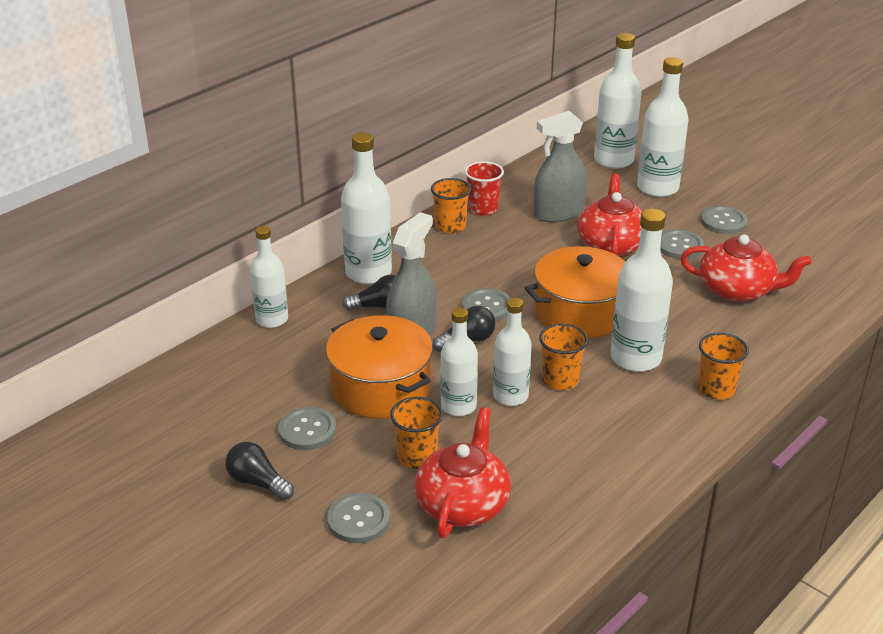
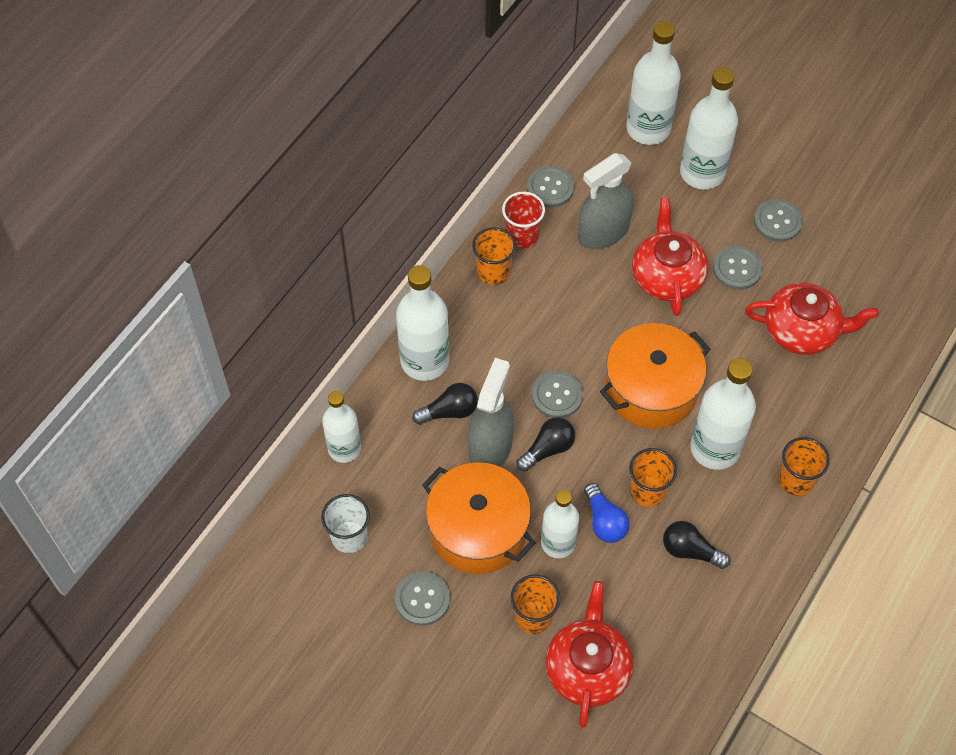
camera: 10 degrees left, 25 degrees up
(252, 378) = (349, 537): none -> white cup
(258, 482) = (394, 674): black light bulb -> black light bulb (690, 551)
(358, 520) = (498, 703): grey button -> grey button (550, 188)
(510, 396) = (604, 521): white bottle -> blue light bulb

